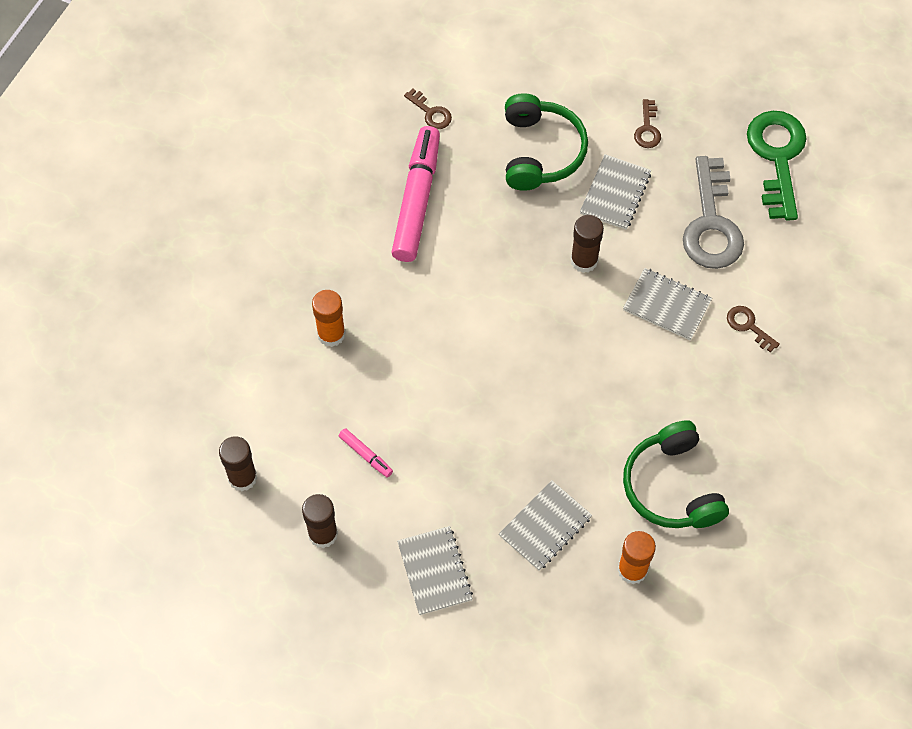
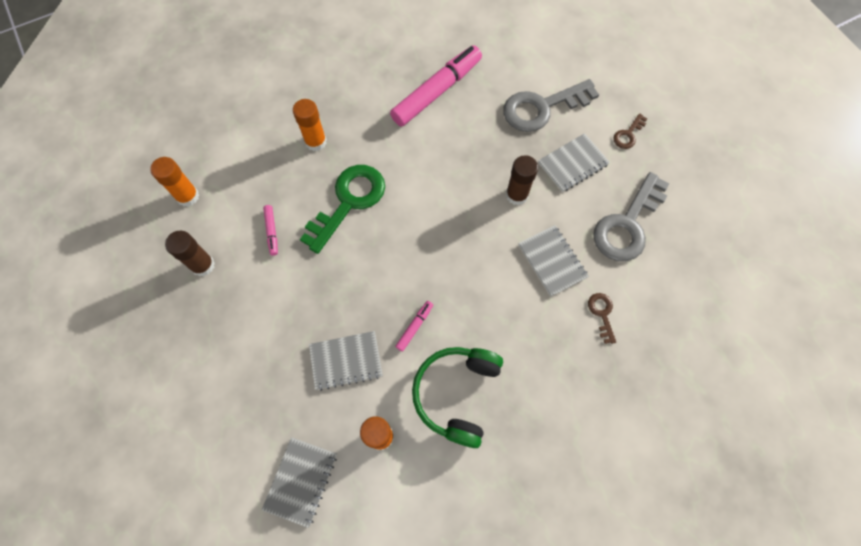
camera: 35 degrees right, 5 degrees up
(242, 477) = (188, 196): brown glue stick -> orange glue stick
(431, 112) = (489, 44): brown key -> none
(435, 571) = (249, 340): grey notebook -> grey notebook (301, 481)
(540, 151) = (542, 108): green headphones -> grey key
(585, 452) = (414, 327): none -> pink marker
(777, 157) = (711, 207): green key -> green key (349, 202)

